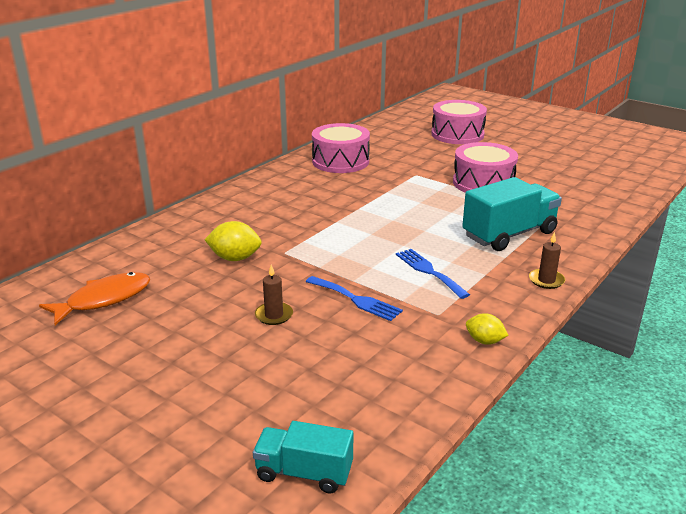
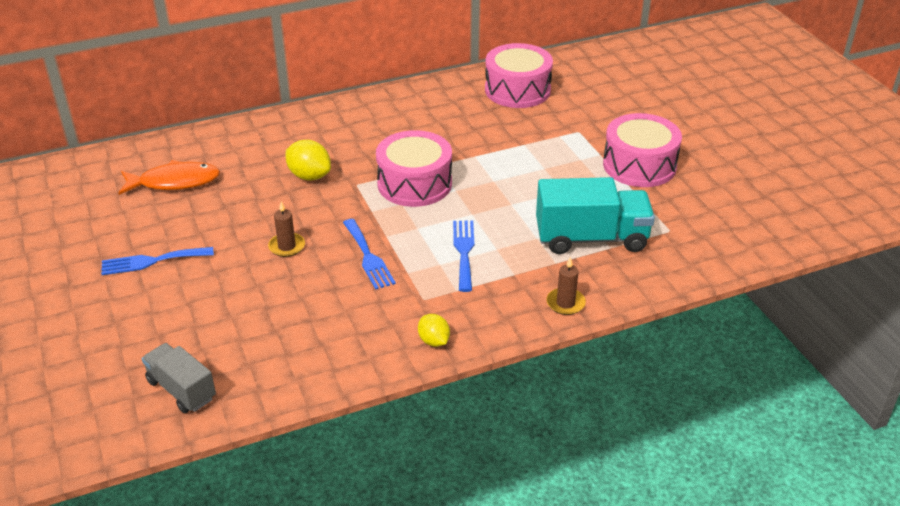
camera: 30 degrees right, 10 degrees up
(148, 371) = (152, 261): none -> blue fork
(304, 473) = (181, 390): turquoise truck -> grey truck
(457, 134) = (688, 89): pink drum -> pink drum (414, 184)

